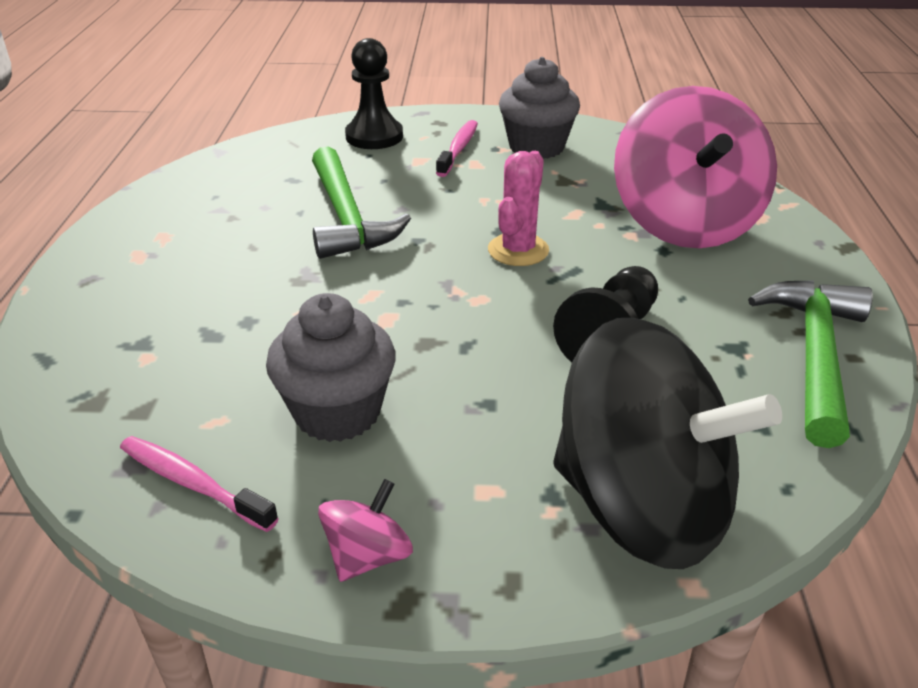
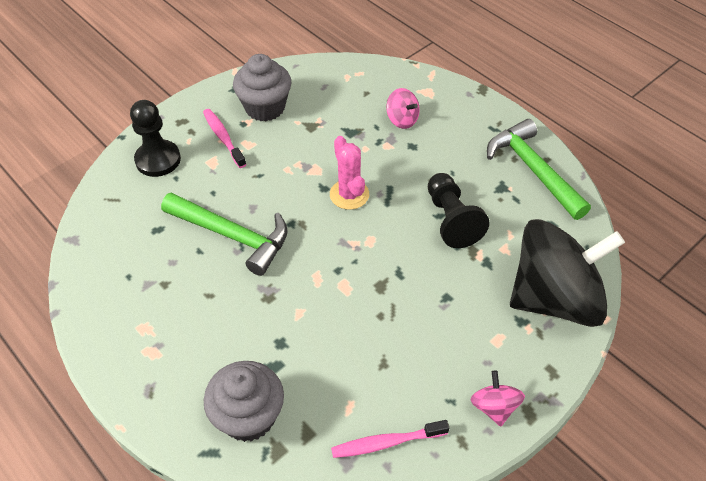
camera: 45 degrees left, 15 degrees up
(337, 412) = (394, 355): grey cupcake -> grey cupcake (248, 416)
(685, 223) = (402, 120): pink spinning top -> pink spinning top, size x0.40

